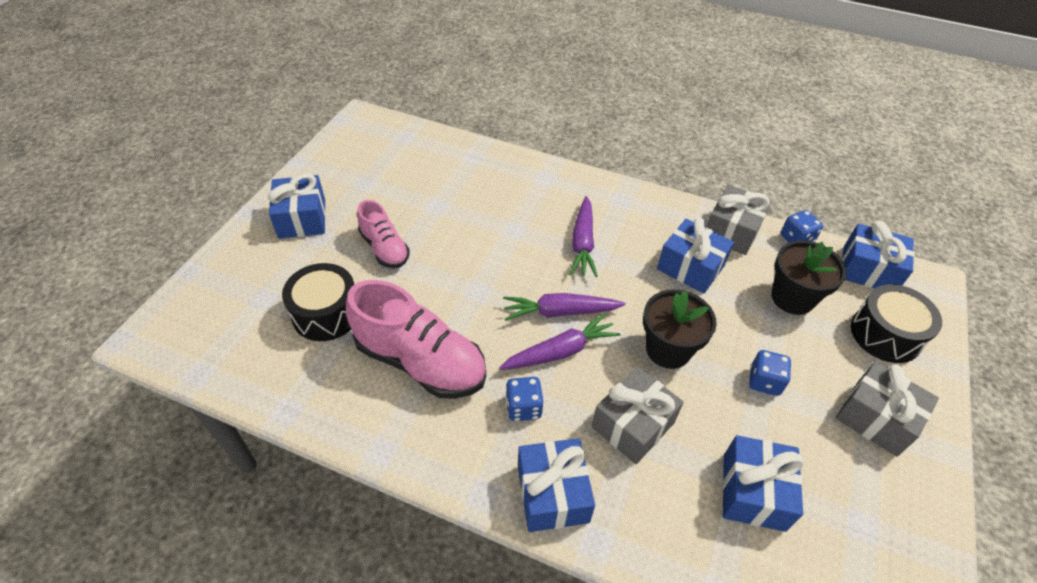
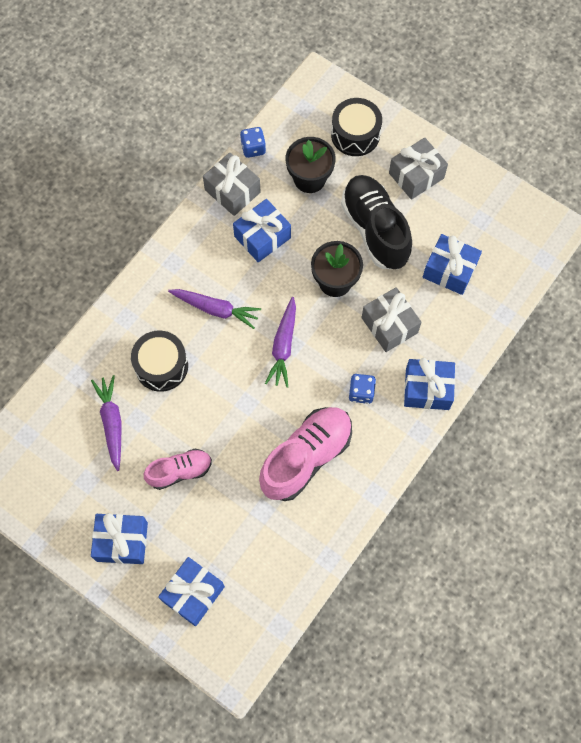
camera: 75 degrees left, 20 degrees up
(326, 313) = (242, 525): black drum -> black drum (161, 366)
(560, 351) = (320, 355): purple carrot -> purple carrot (112, 423)
(764, 381) = (375, 230): blue dice -> black shoe
(868, 270) = (296, 114): blue gift -> blue gift (193, 593)

